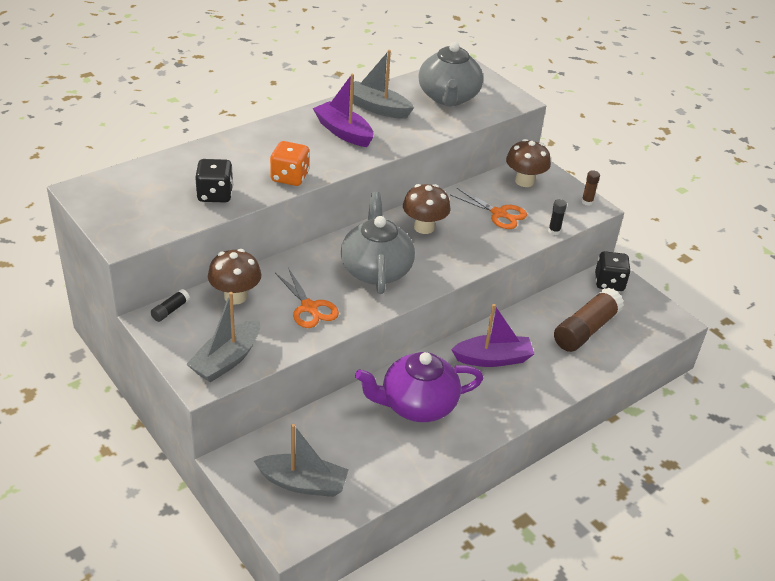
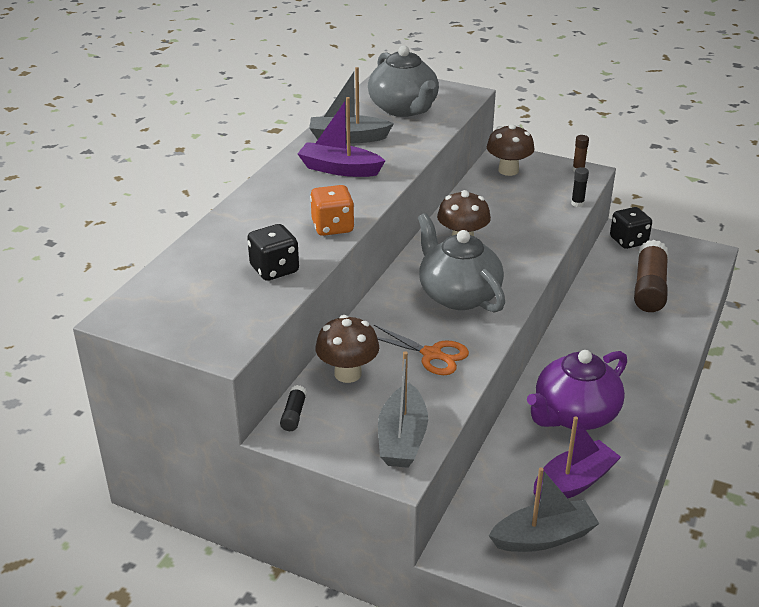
camera: 25 degrees left, 5 degrees down
(493, 359) = (598, 345): purple boat -> purple boat (573, 482)
(499, 214) = (516, 205): orange scissors -> none

